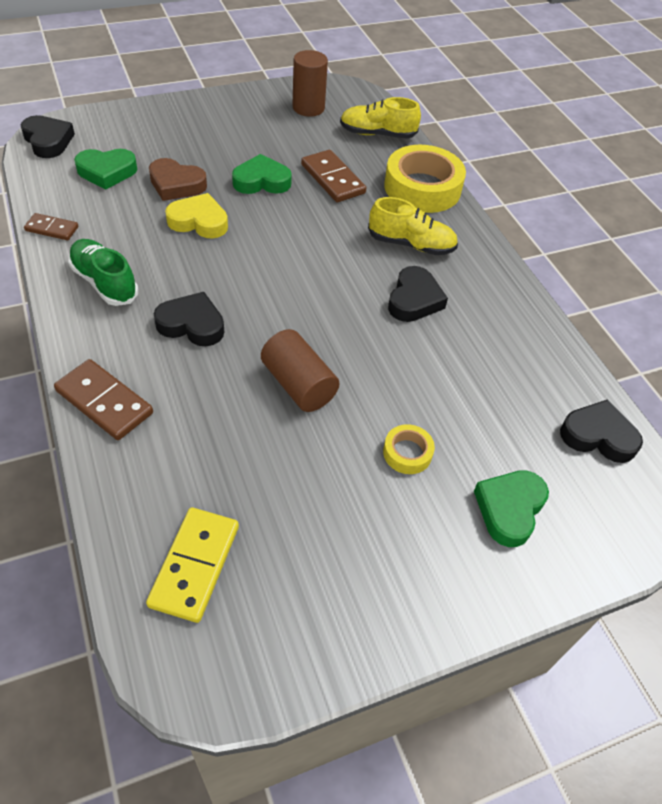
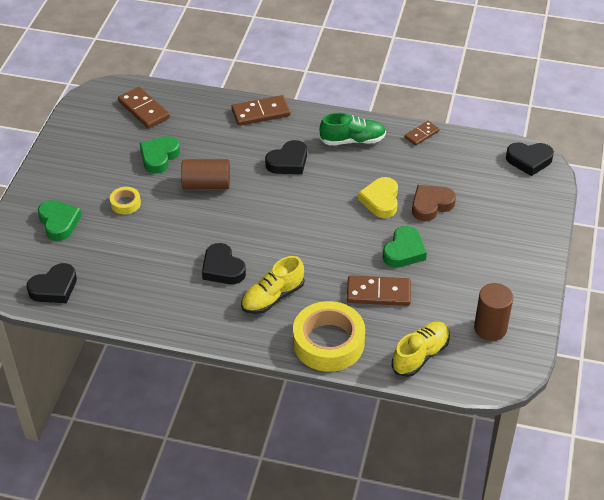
camera: 130 degrees right, 5 degrees down
(107, 172) = (470, 177): green heart -> green heart (159, 157)
(195, 565) = (144, 110): yellow domino -> brown domino
(199, 221) = (381, 200): yellow heart -> yellow heart turned 135 degrees clockwise

